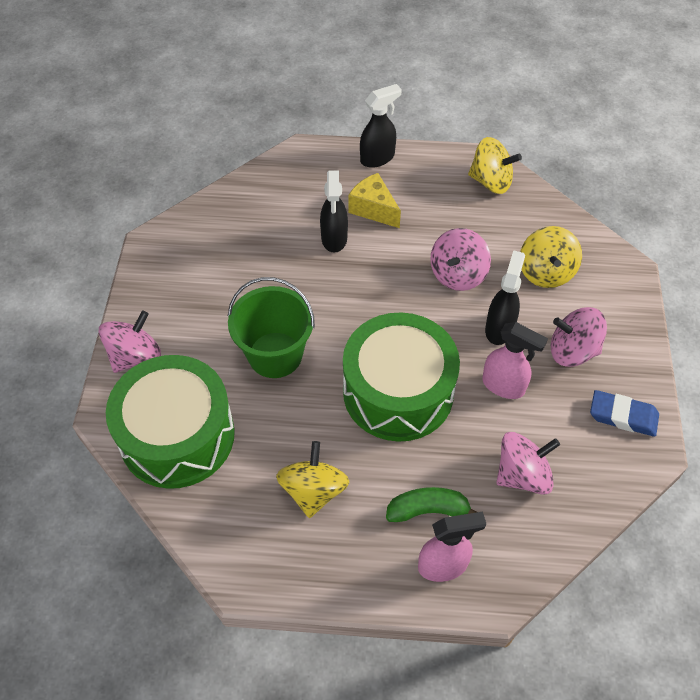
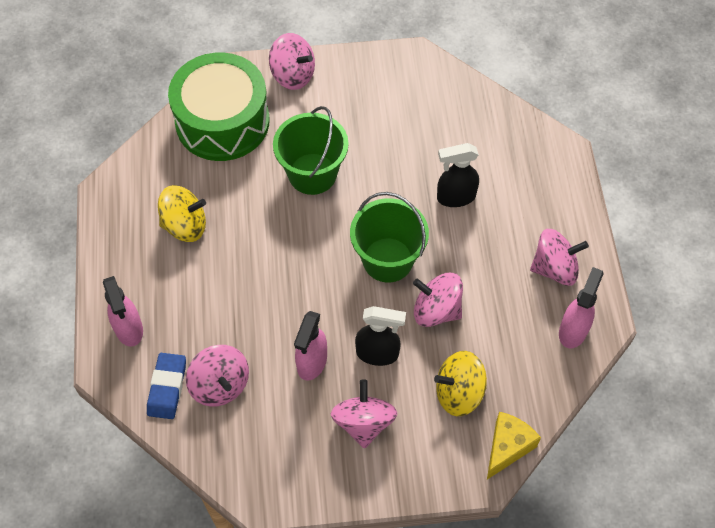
camera: 80 degrees right, 5 degrees up
(373, 209) = (503, 225): yellow cheese -> yellow cheese (507, 447)
(378, 158) = (575, 219): black spray bottle -> none
(395, 304) = (387, 260): none -> green bucket
(398, 392) = (290, 275): green drum -> none
(426, 182) = (554, 268): none -> pink spinning top
(428, 510) = (177, 312): green banana -> none
(491, 181) = (573, 330): yellow spinning top -> pink spray bottle
(623, 416) = (295, 472): blue eraser -> blue eraser (167, 387)

